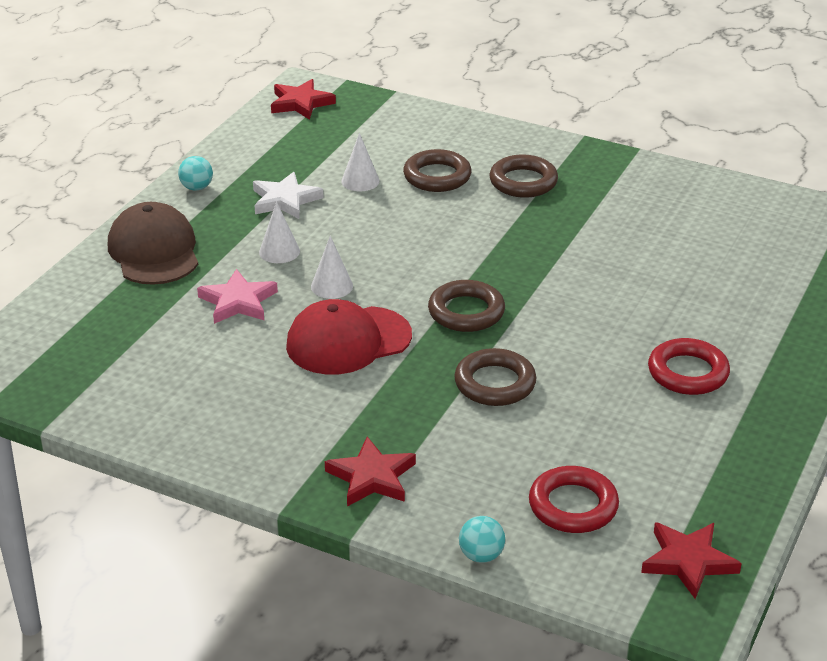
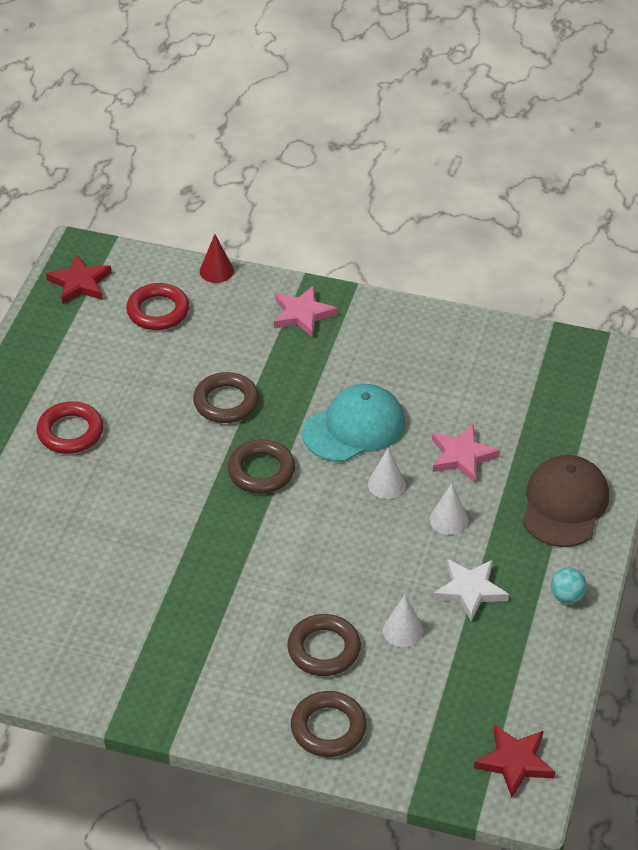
camera: 170 degrees right, 10 degrees up
(154, 251) = (564, 504): brown cap -> brown cap turned 135 degrees counterclockwise
(348, 341) = (354, 427): red cap -> turquoise cap
(372, 477) = (302, 314): red star -> pink star
(481, 555) = (216, 271): turquoise ball -> red cone
(523, 182) = (231, 653): brown ring -> brown ring (328, 728)

